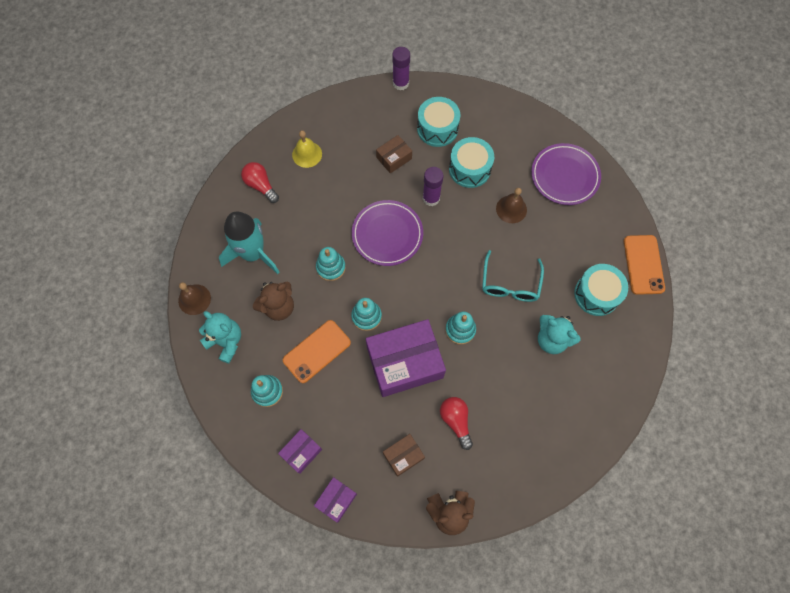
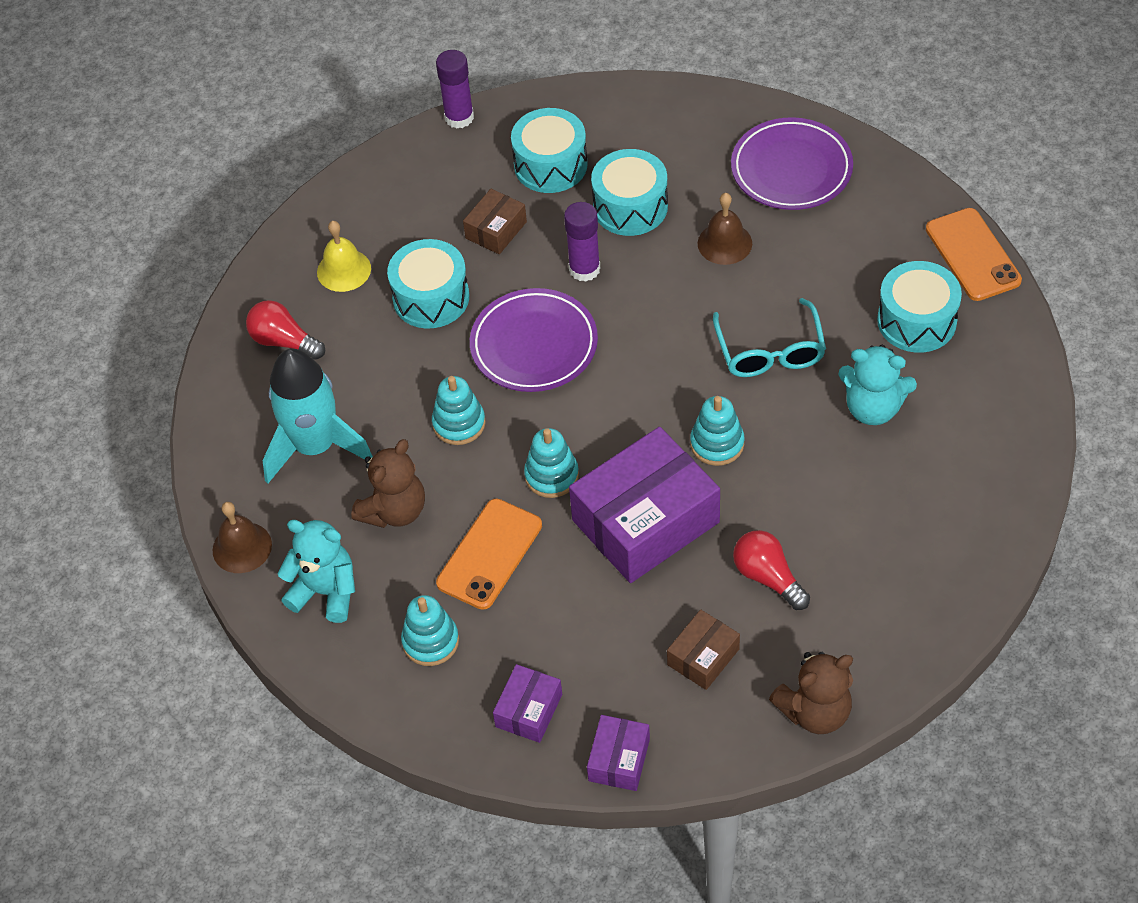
camera: 15 degrees left, 15 degrees down
(345, 187) = (431, 298): none -> turquoise drum

